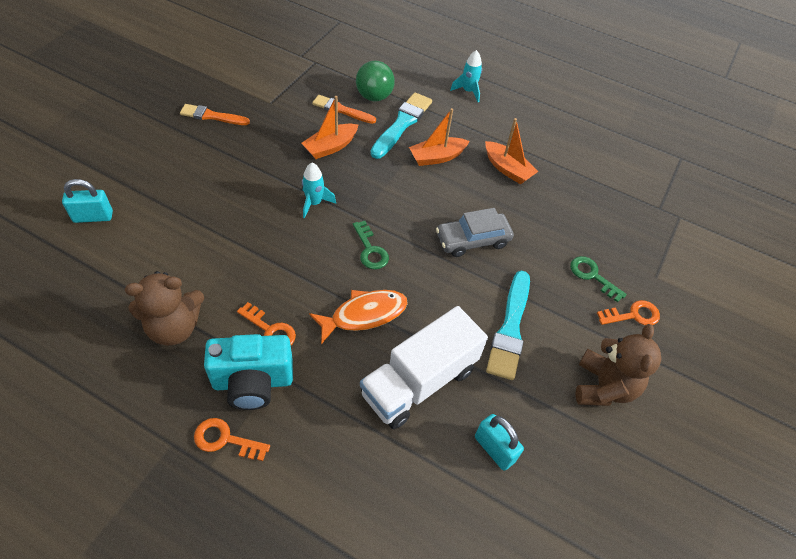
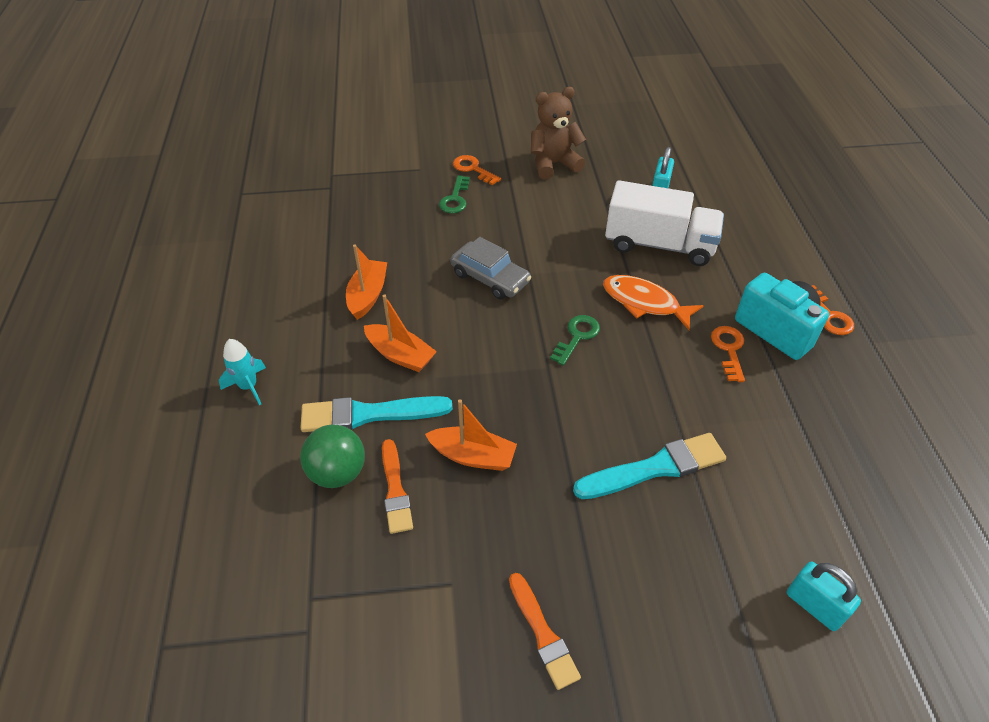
camera: 120 degrees left, 5 degrees down
(174, 327) = (809, 414): brown teddy bear -> none
(314, 203) = (569, 413): turquoise rocket -> none
(510, 328) = (558, 221): turquoise brush -> turquoise brush (655, 468)

